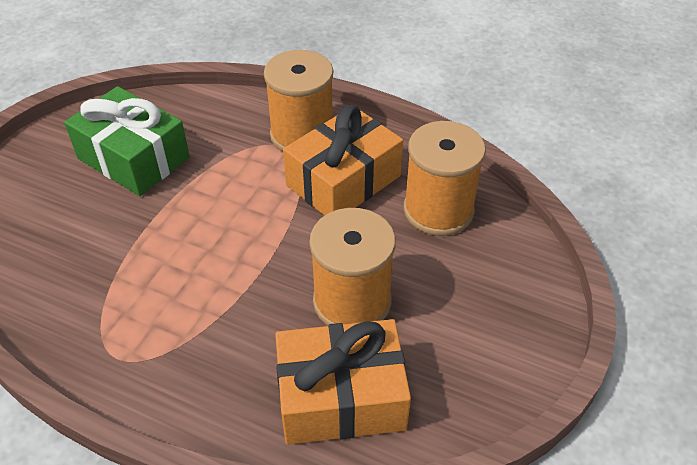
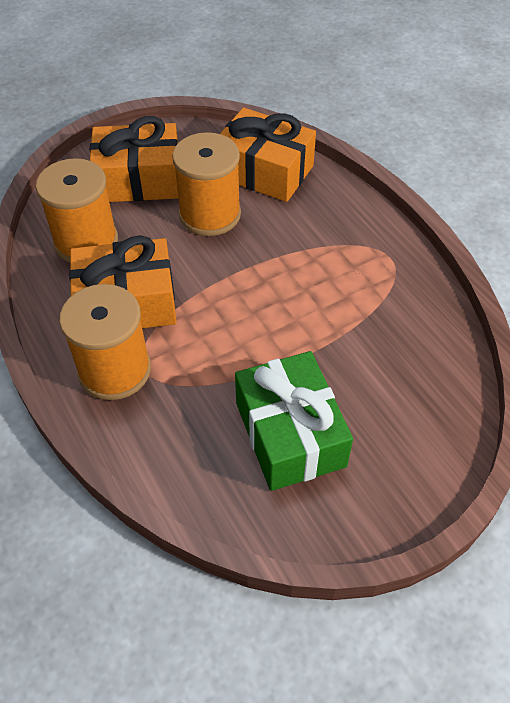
camera: 145 degrees left, 5 degrees up
(467, 300) = (139, 180): none -> orange gift

